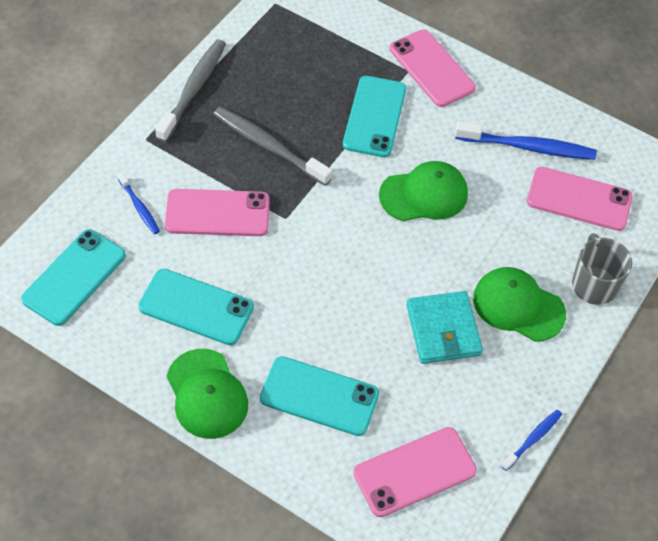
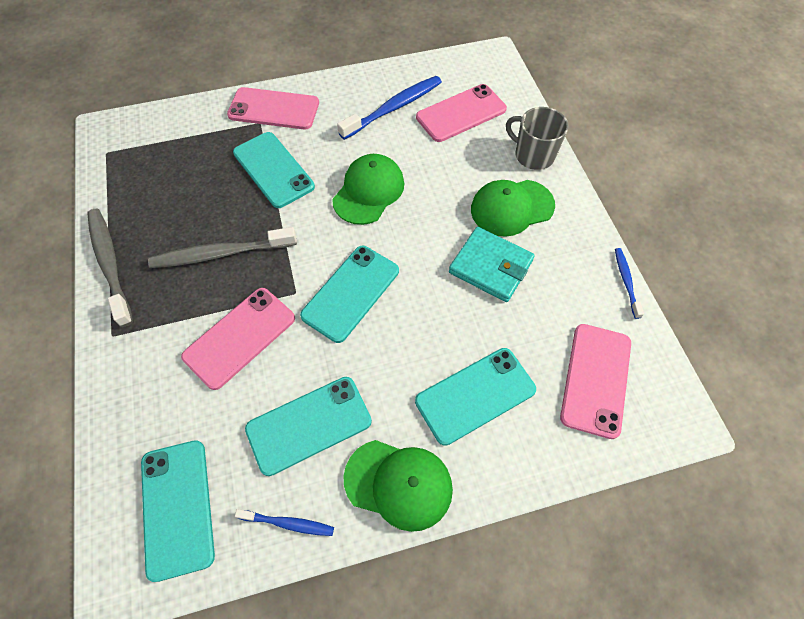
camera: 45 degrees left, 5 degrees up
(139, 207) = (169, 393): blue toothbrush -> blue toothbrush (288, 523)
(321, 253) = (351, 293): none -> turquoise phone

